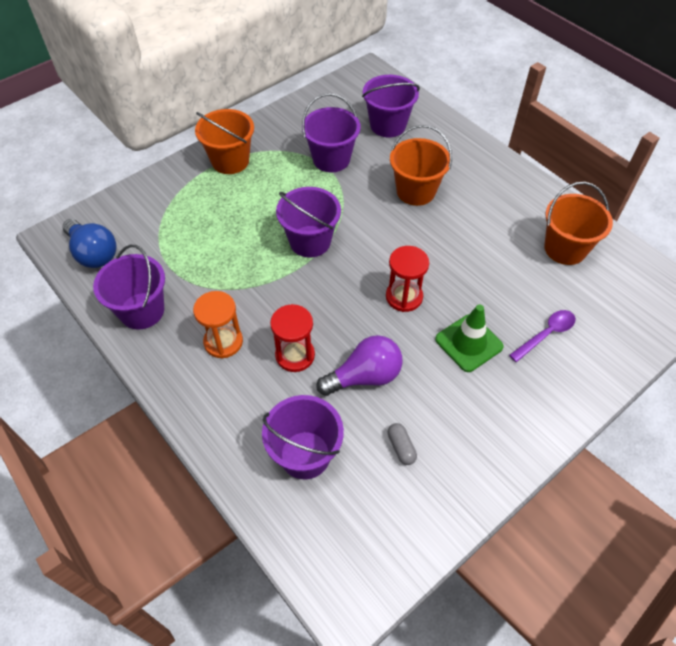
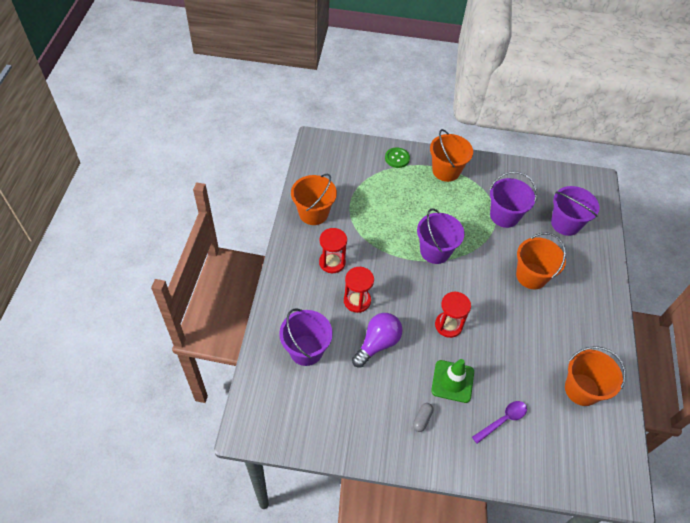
camera: 45 degrees right, 0 degrees up
(93, 253) = (323, 165): blue light bulb -> none
(142, 311) = (313, 213): purple bucket -> orange bucket
(167, 186) = (397, 158): none -> green button
(223, 342) = (332, 262): orange hourglass -> red hourglass
(364, 376) = (377, 344): purple light bulb -> purple light bulb turned 75 degrees counterclockwise
(401, 447) = (353, 393): grey capsule -> grey capsule (422, 419)
(546, 334) = (503, 420): purple spoon -> purple spoon turned 45 degrees counterclockwise

